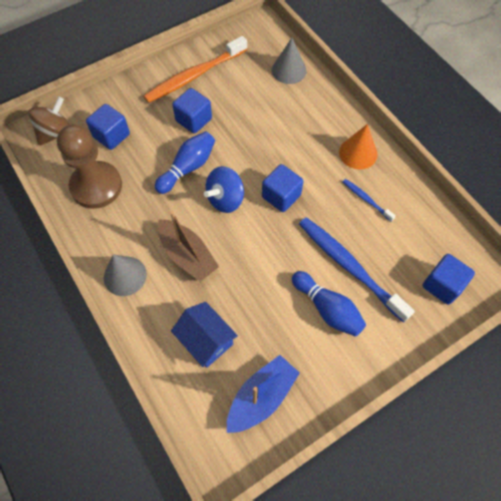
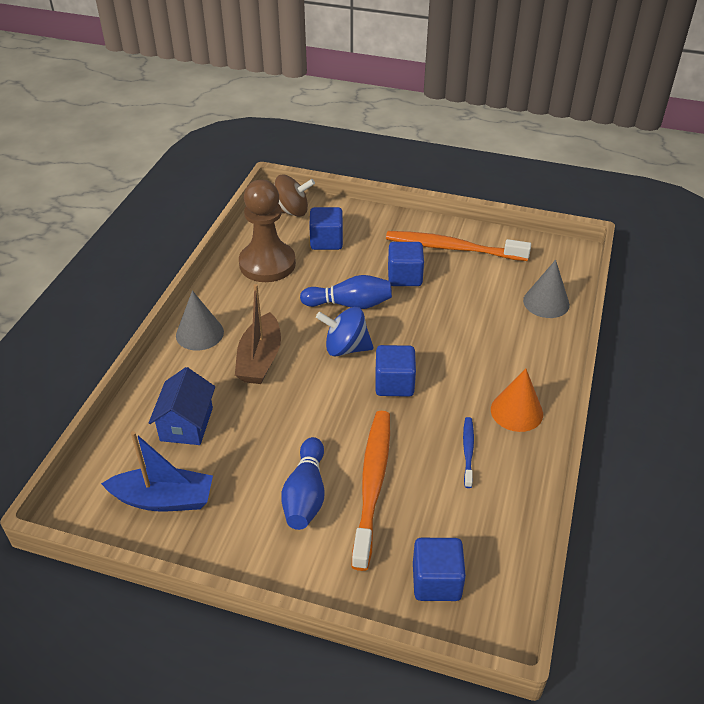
camera: 50 degrees right, 20 degrees down
(349, 266) = (372, 484): blue toothbrush -> orange toothbrush

